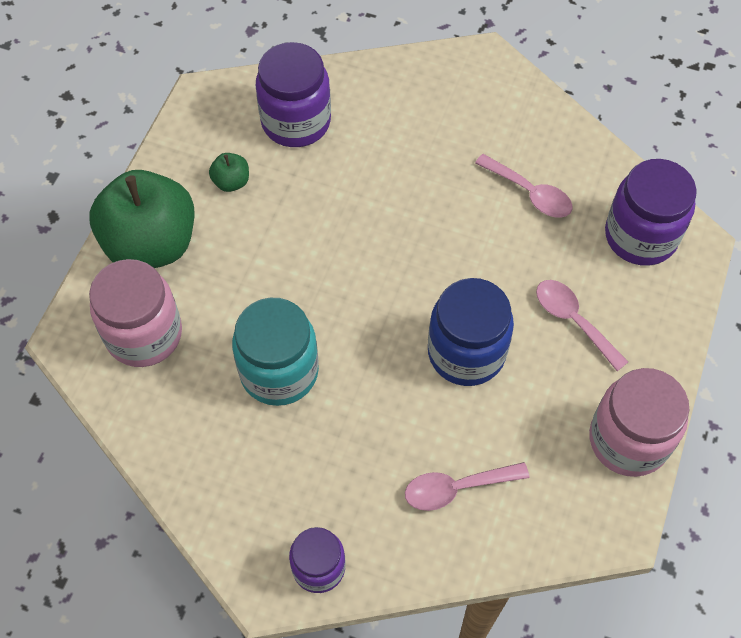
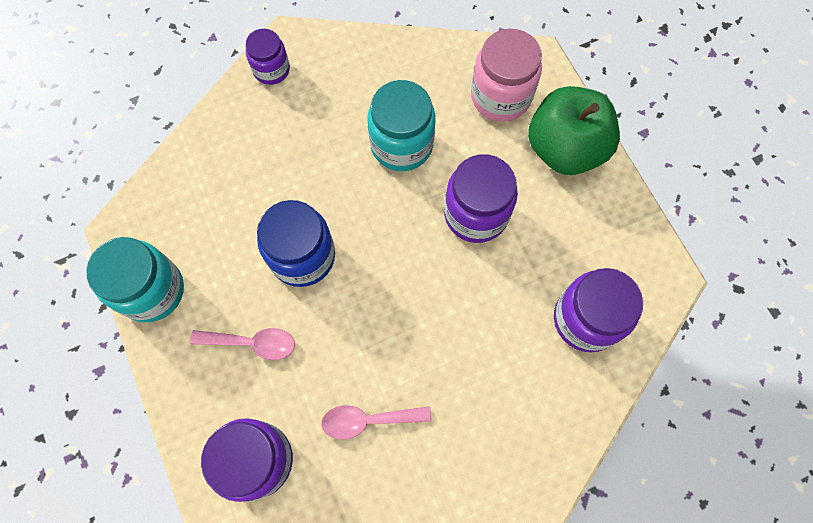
camera: 135 degrees right, 10 degrees up
(231, 182) = (571, 233): green apple -> none
(286, 259) = (476, 214): none -> purple jar
(456, 488) = (234, 171): pink spoon -> none
(628, 440) = (152, 290): pink jar -> turquoise jar

